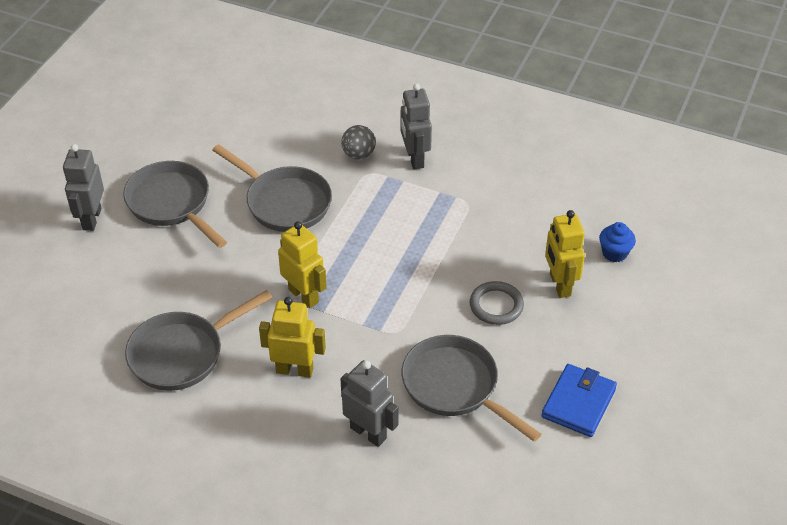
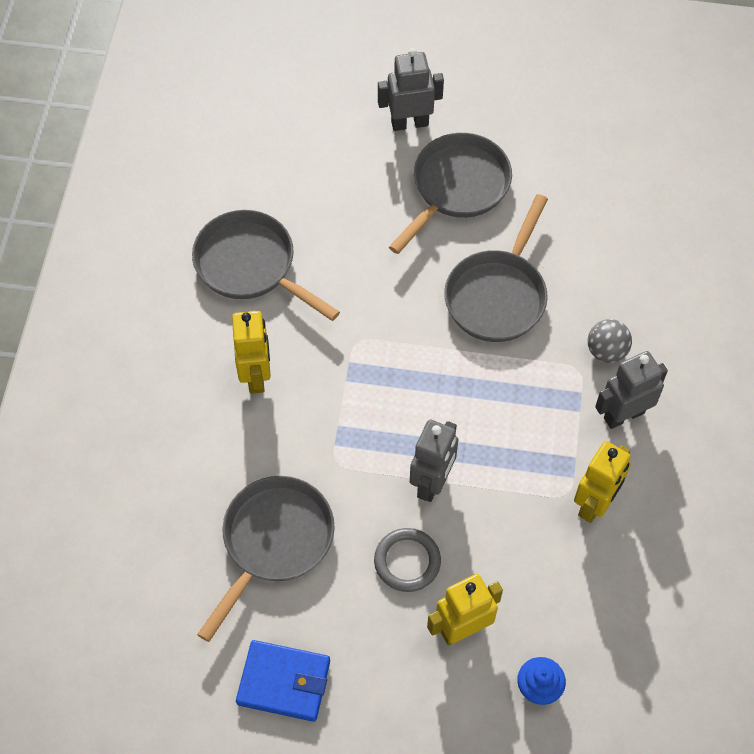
camera: 75 degrees right, 15 degrees up
(304, 296) = (362, 355): yellow robot -> yellow robot (594, 504)
(368, 433) = (191, 469): grey robot -> grey robot (432, 482)

